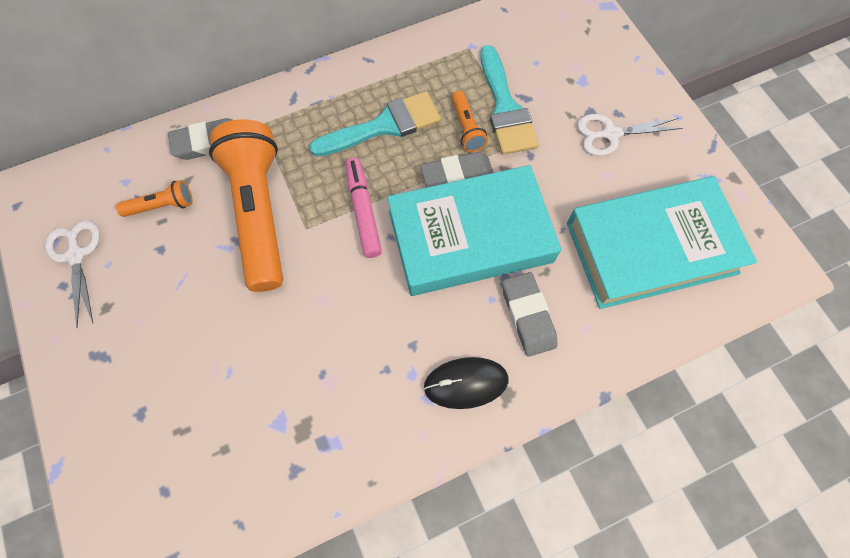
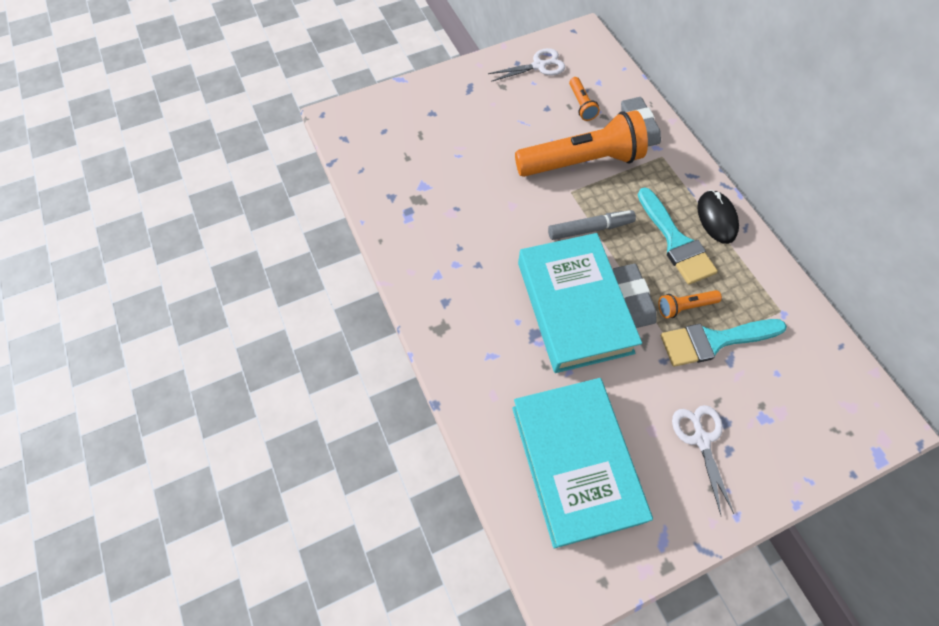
camera: 90 degrees right, 5 degrees down
(363, 211) = (590, 229): pink marker -> grey marker
(466, 383) = (448, 300): black mouse -> black mouse (716, 218)
(528, 316) = (504, 348): grey eraser -> none

